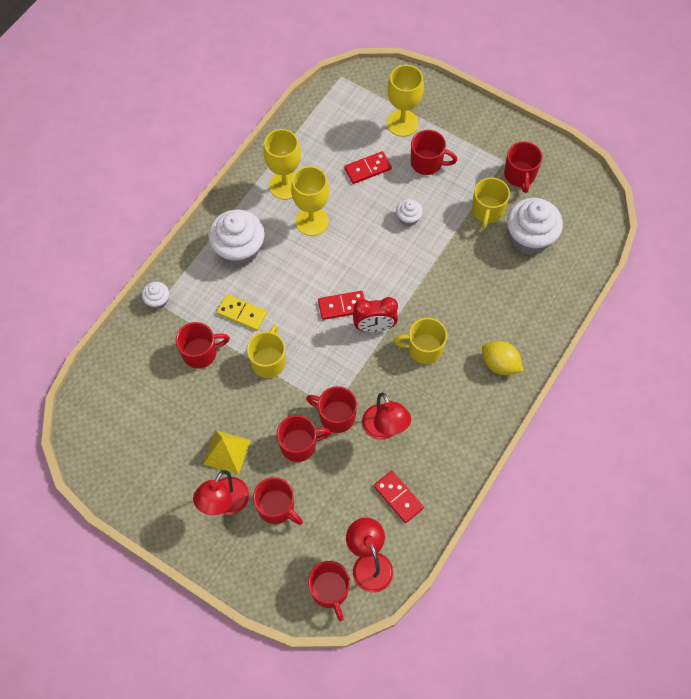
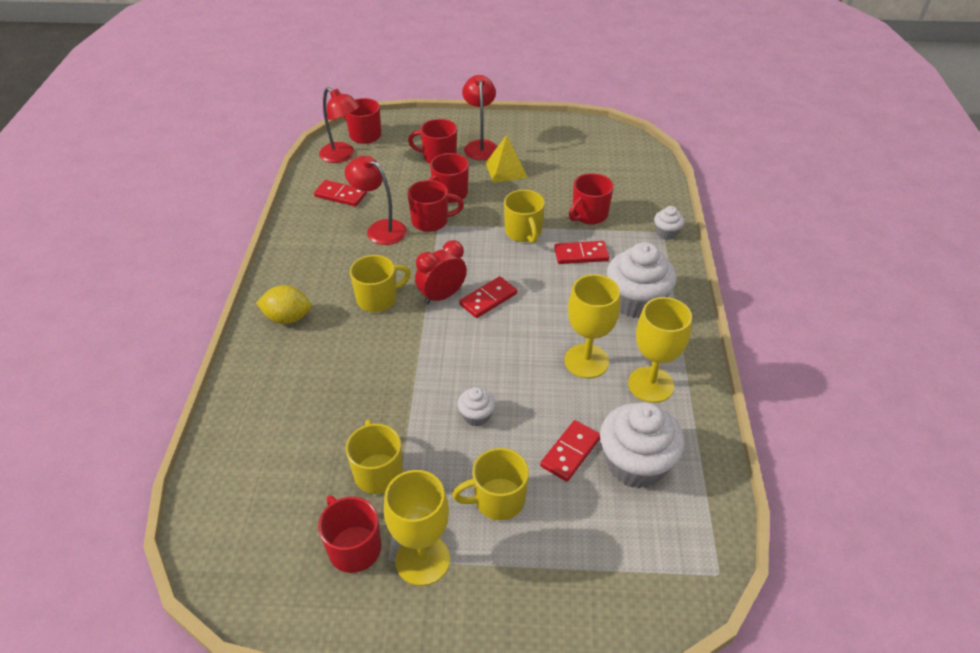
camera: 150 degrees right, 20 degrees down
(242, 313) = (581, 255): yellow domino -> red domino
(402, 123) = (572, 543): yellow goblet -> yellow goblet (422, 560)
(427, 163) = (498, 500): red mug -> yellow mug
(529, 238) = (304, 464): white cupcake -> white cupcake (635, 464)

